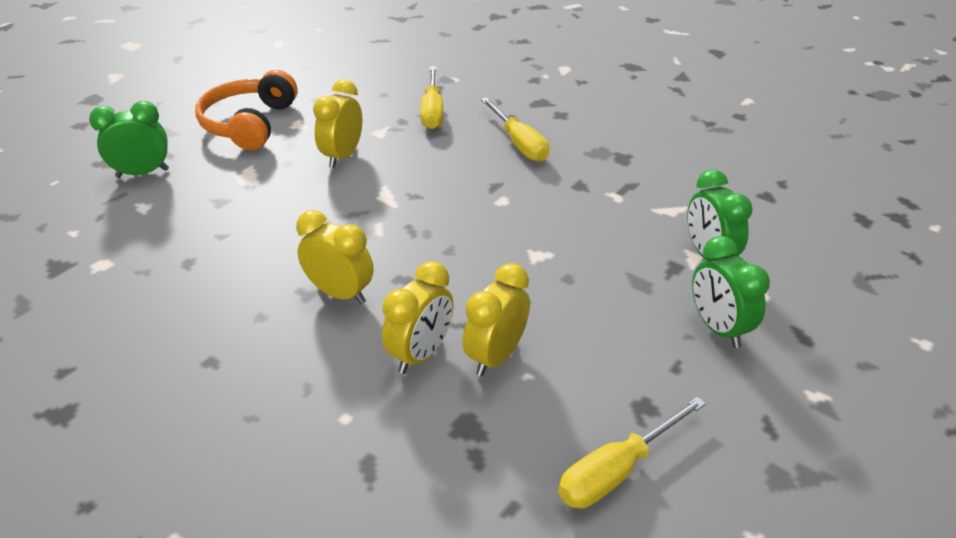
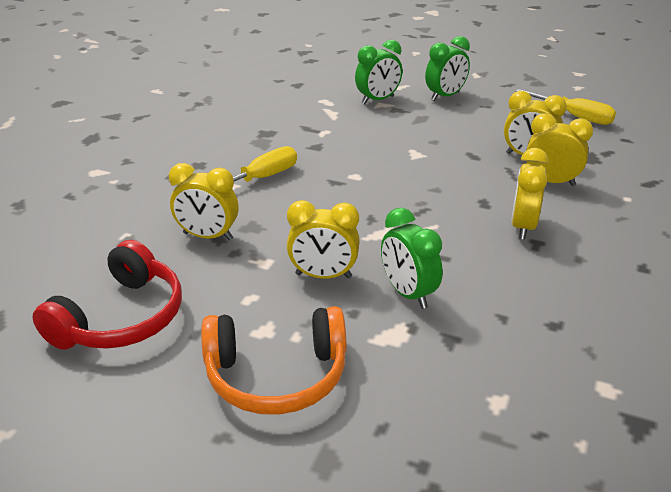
camera: 105 degrees left, 5 degrees down
(143, 173) = (435, 436): green clock -> green clock (408, 293)
(352, 75) = (121, 318): none -> red headphones
(432, 111) = (208, 236): yellow screwdriver -> yellow clock

